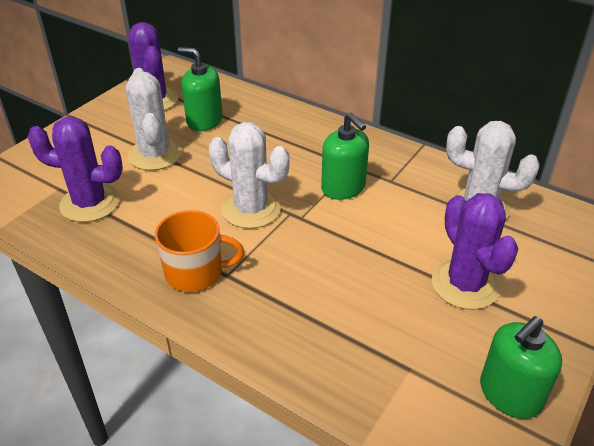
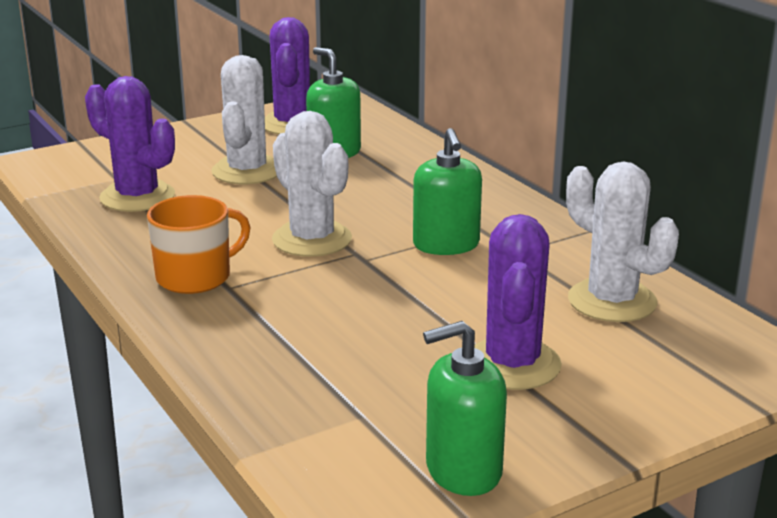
camera: 25 degrees right, 15 degrees down
(195, 272) = (195, 277): orange mug -> orange mug turned 60 degrees counterclockwise

